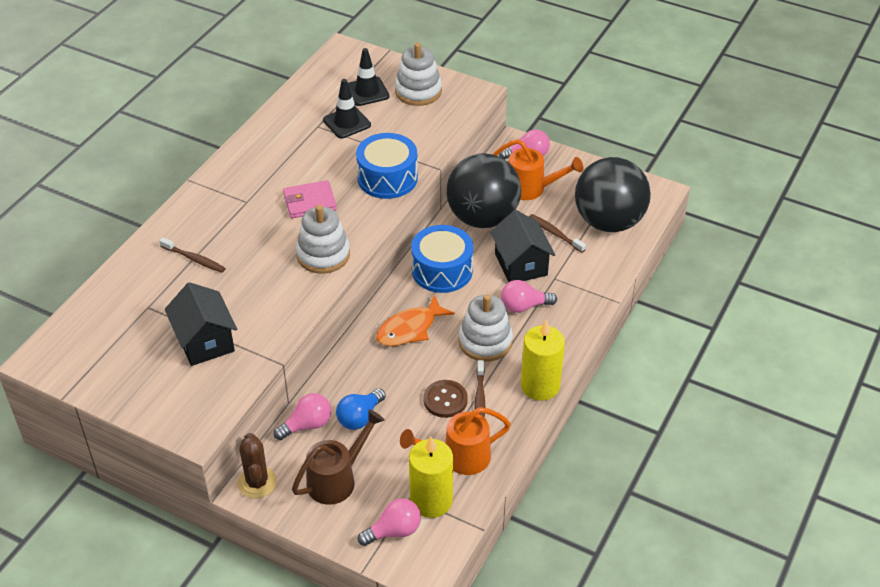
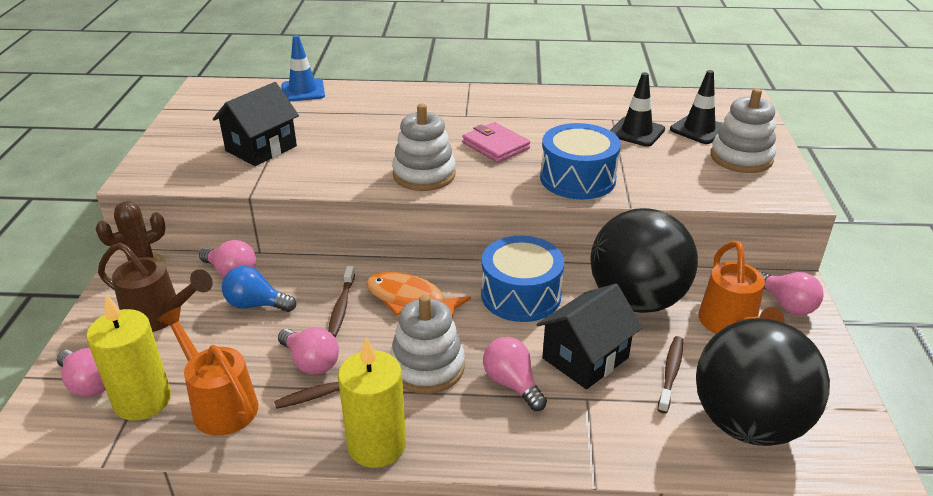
camera: 65 degrees right, 10 degrees down
(111, 290) = (303, 91): none -> blue traffic cone
(194, 259) = (367, 113): brown toothbrush -> brown toothbrush (341, 307)
(445, 400) = (311, 362): brown button -> pink light bulb

